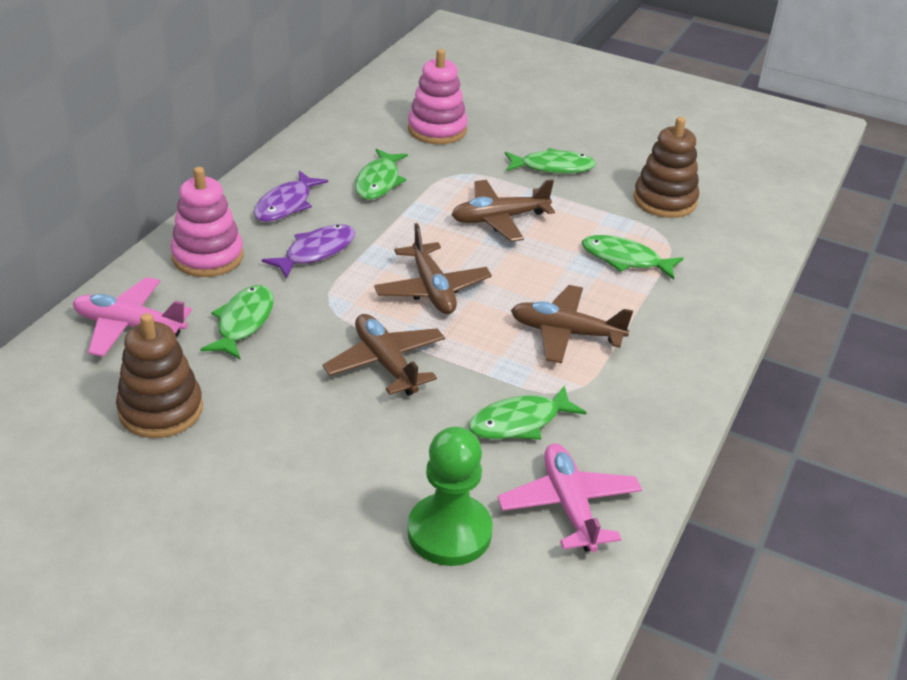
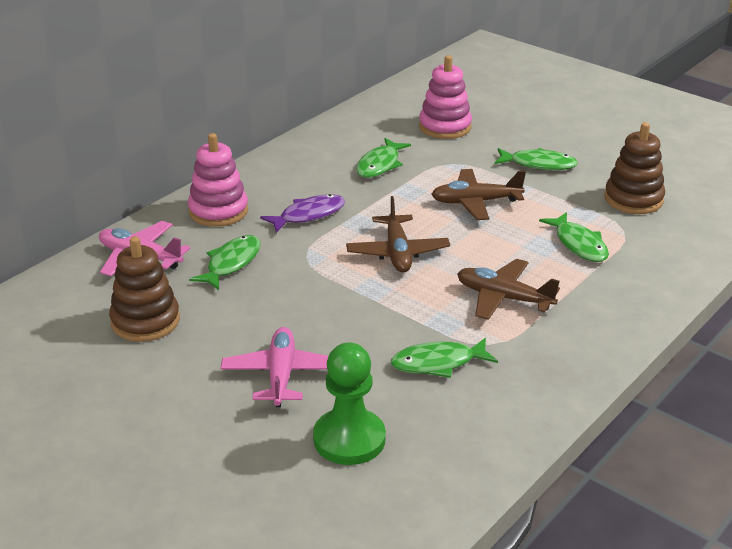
camera: 15 degrees right, 5 degrees down
(286, 205) = (295, 177): purple fish -> none
(385, 363) = (339, 306): brown plane -> none
(569, 506) = (459, 432): pink plane -> pink plane (281, 375)
(625, 259) = (579, 244): green fish -> green fish turned 150 degrees counterclockwise

